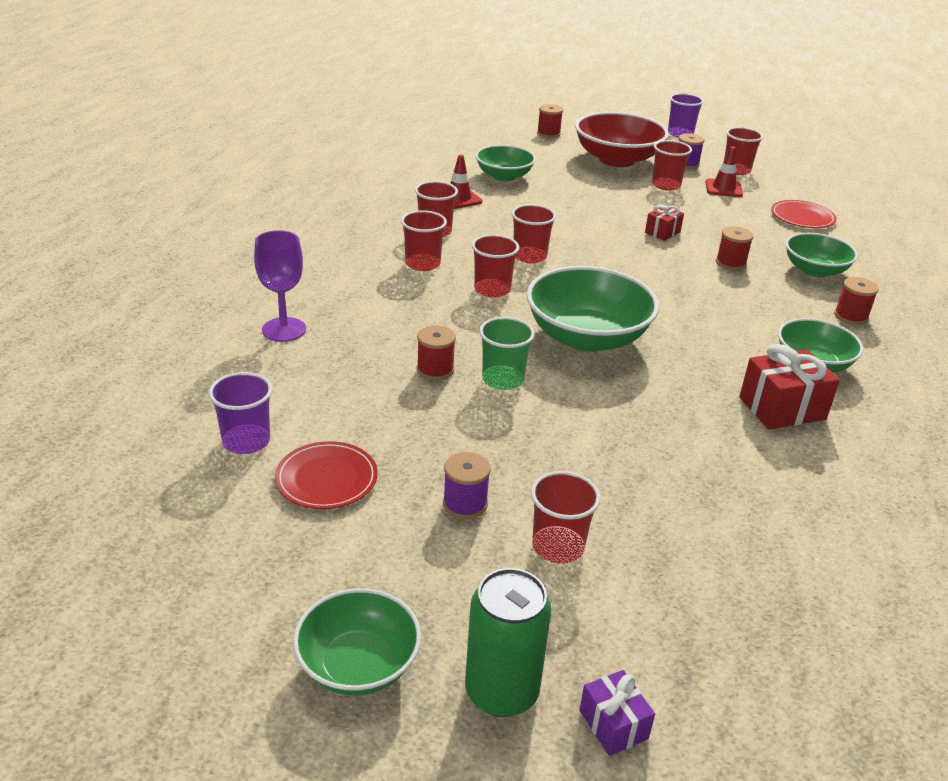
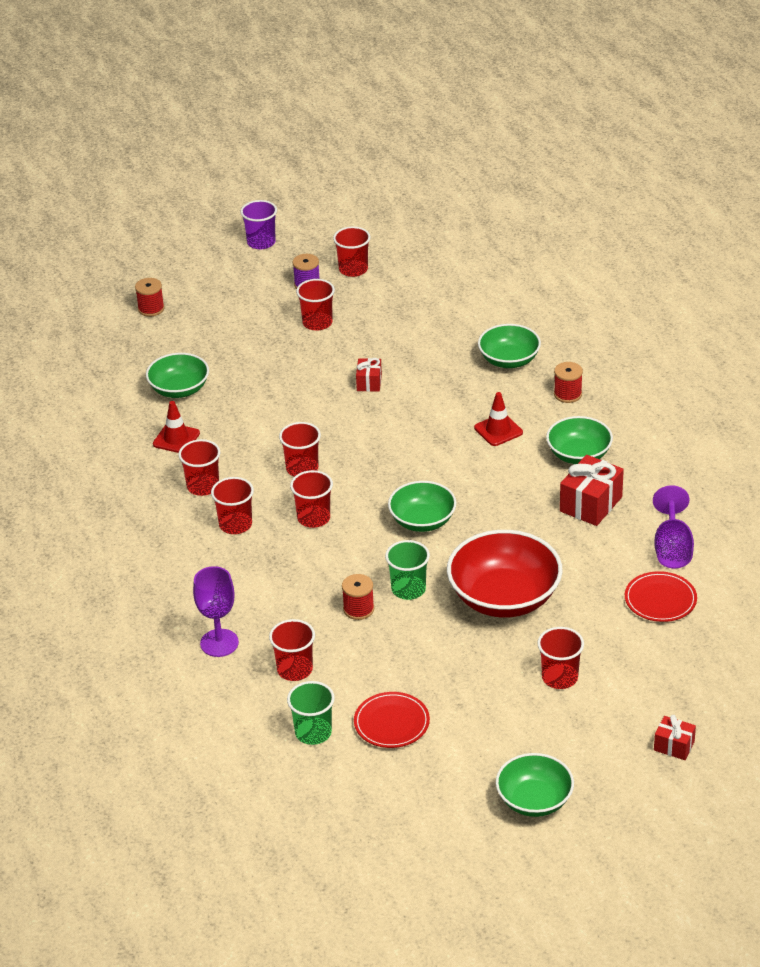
camera: 35 degrees left, 5 degrees up
(246, 441) = (313, 732): purple cup -> green cup
(311, 383) = (295, 669): none -> red cup
(465, 504) = (485, 686): purple spool -> none
(501, 691) = (612, 766): green can -> none
(587, 337) = (422, 521): green bowl -> green bowl, size x0.62
(613, 724) = (674, 746): purple gift -> red gift
(617, 160) = (246, 312): red bowl -> red bowl (504, 597)
(723, 188) = (364, 300): red traffic cone -> red traffic cone (498, 430)
(730, 263) = (447, 387): red spool -> none
(802, 217) = (452, 302): red plate -> red plate (660, 599)
(842, 496) = (672, 548): none -> purple goblet

